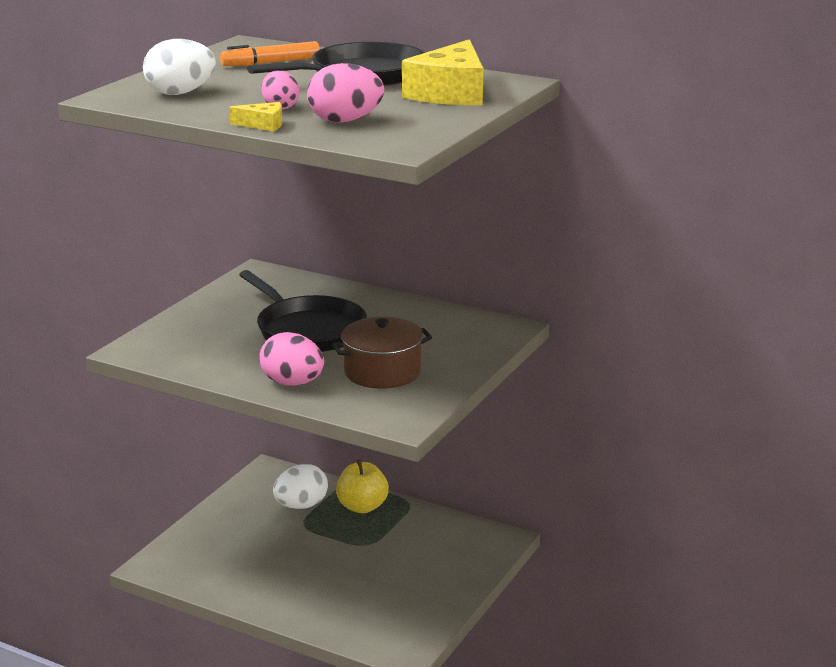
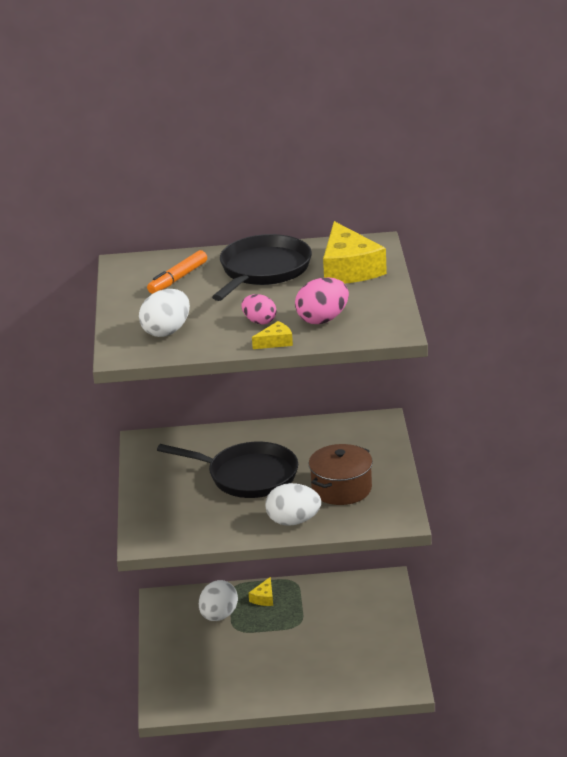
camera: 30 degrees left, 5 degrees up
(292, 383) = (293, 521): pink egg -> white egg
(362, 507) = (264, 598): yellow apple -> yellow cheese

